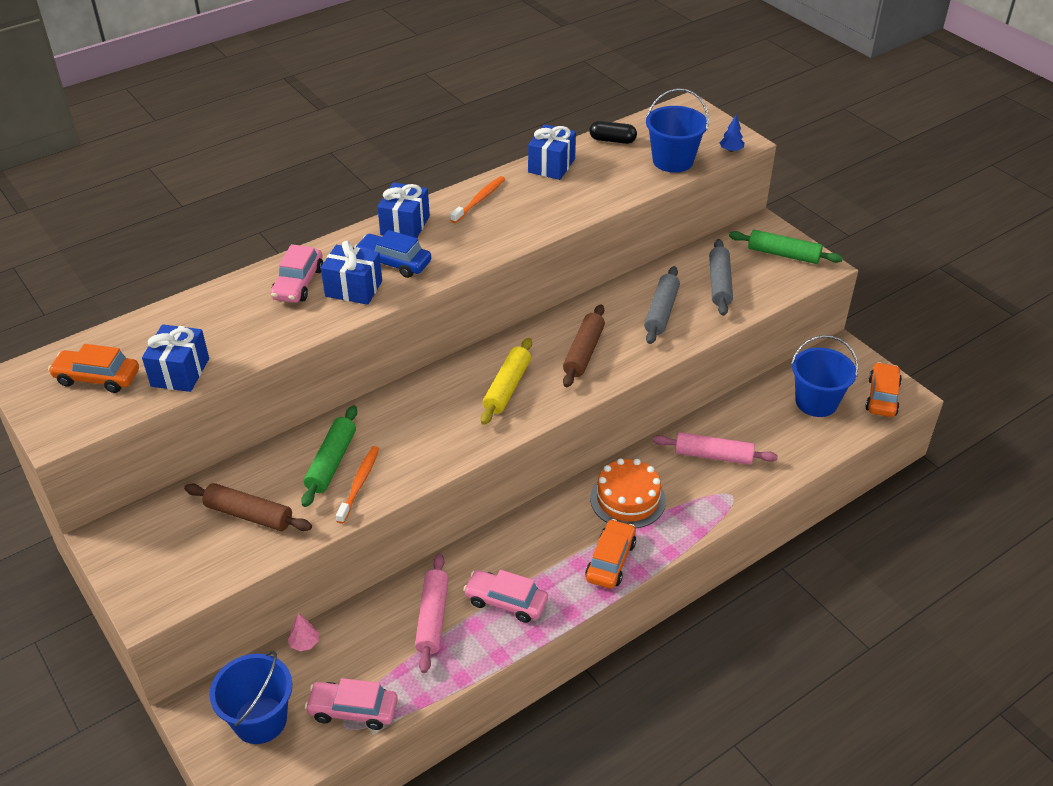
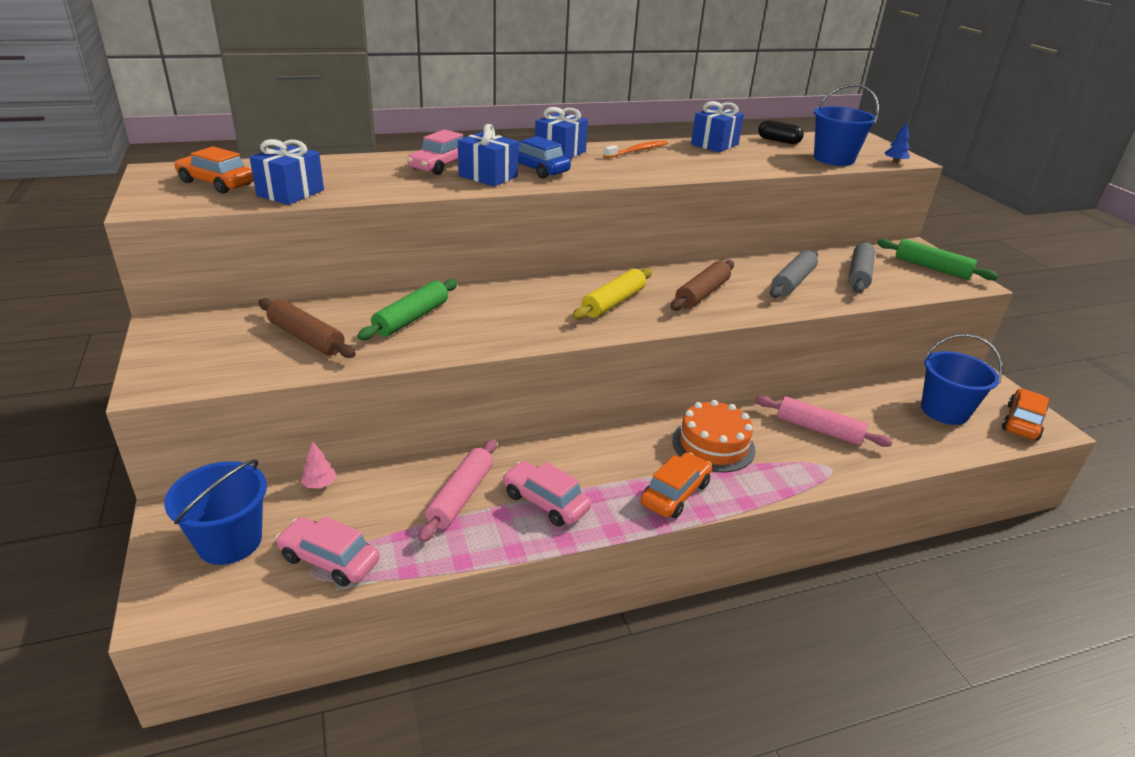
camera: 15 degrees right, 10 degrees down
(359, 483) = (427, 339): orange toothbrush -> none

